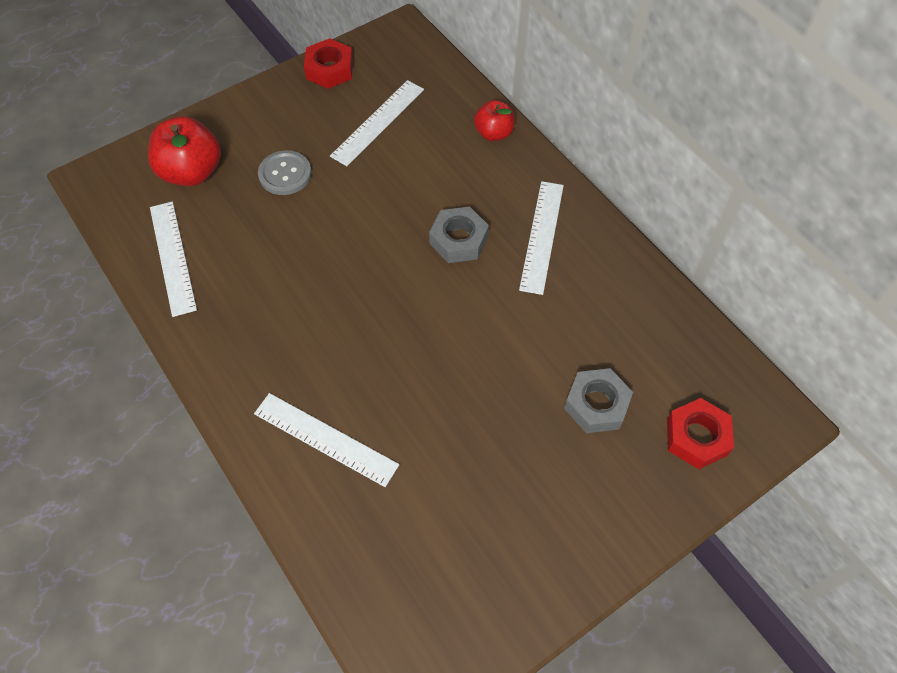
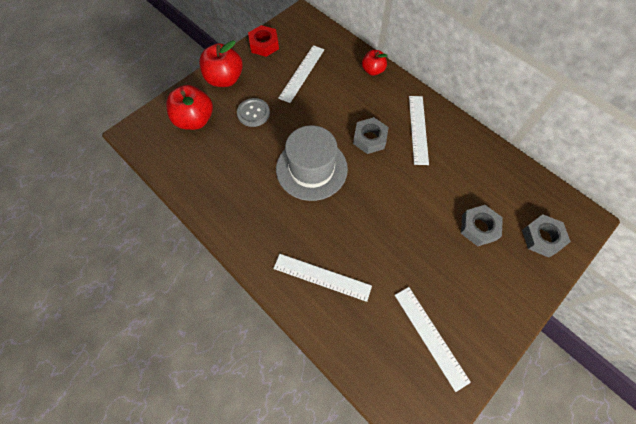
camera: 10 degrees left, 5 degrees up
(172, 257) = (196, 176): white ruler -> white ruler (430, 336)
(254, 115) = (225, 79): none -> red apple
(353, 273) = (311, 169): none -> grey hat
(696, 437) = (542, 238): red nut -> grey nut

